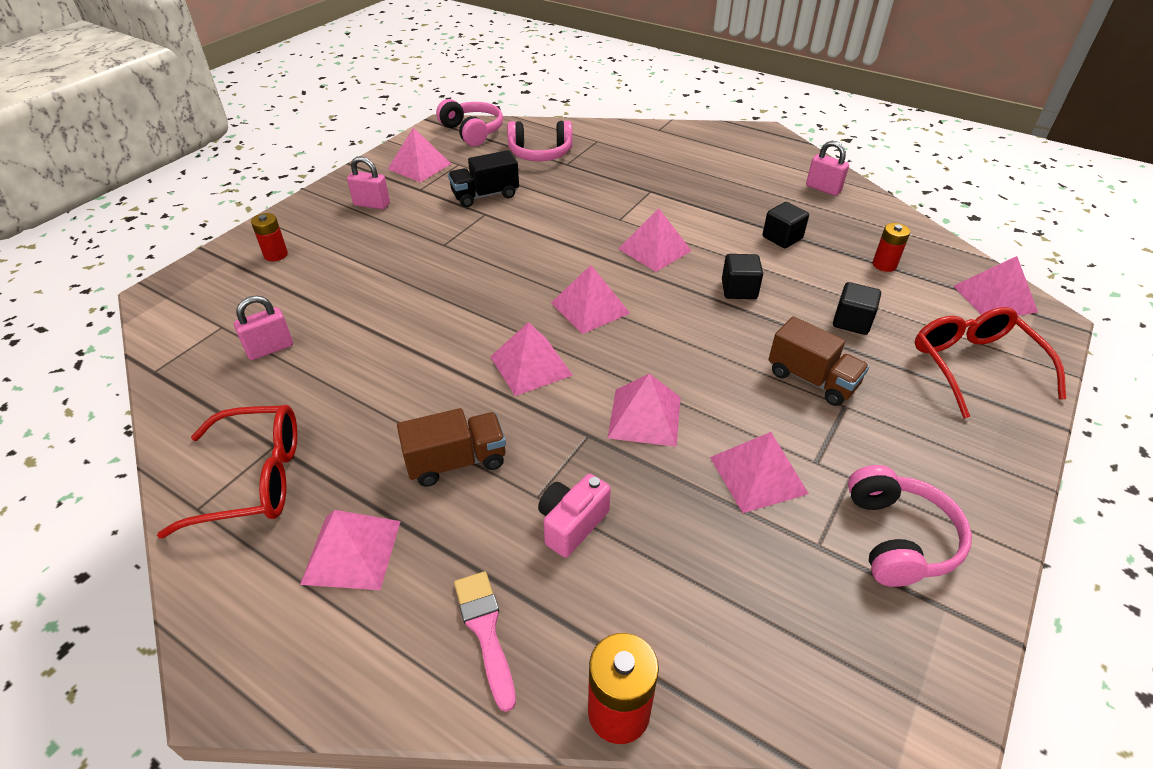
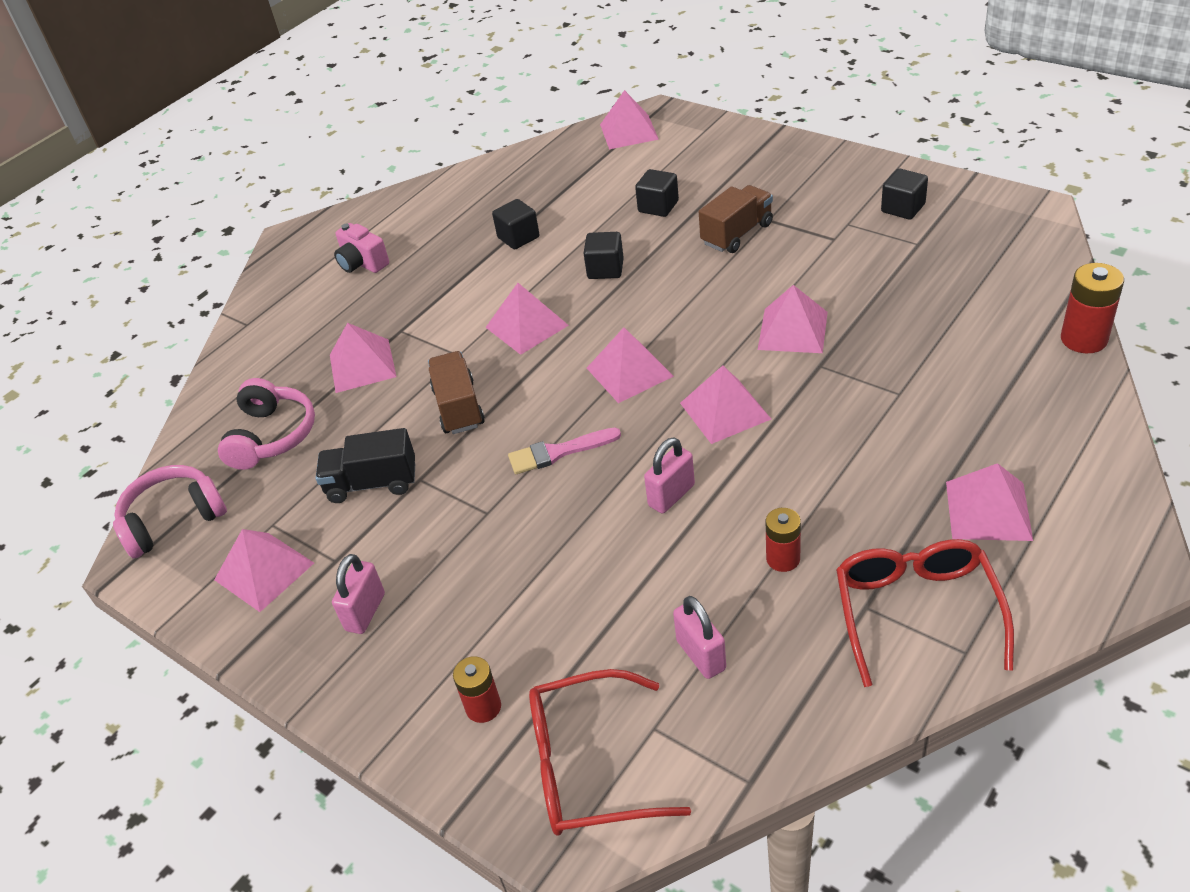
camera: 80 degrees left, 0 degrees up
(456, 461) = (866, 452): brown truck -> brown truck (458, 407)
(485, 195) = (372, 483): black truck -> black truck turned 105 degrees clockwise
(485, 631) = (1042, 412): pink brush -> pink brush (558, 452)
(571, 524) = (925, 370): pink camera -> pink camera (362, 263)
(758, 475) = (853, 268): pink pyramid -> pink pyramid (362, 365)
(823, 189) = (430, 205): pink padlock -> pink padlock (671, 495)
(884, 265) = (573, 181): red battery -> red battery (783, 559)
(898, 538) = (903, 208): pink headphones -> black cube
(974, 366) = (717, 153): red glasses -> red glasses (590, 766)

